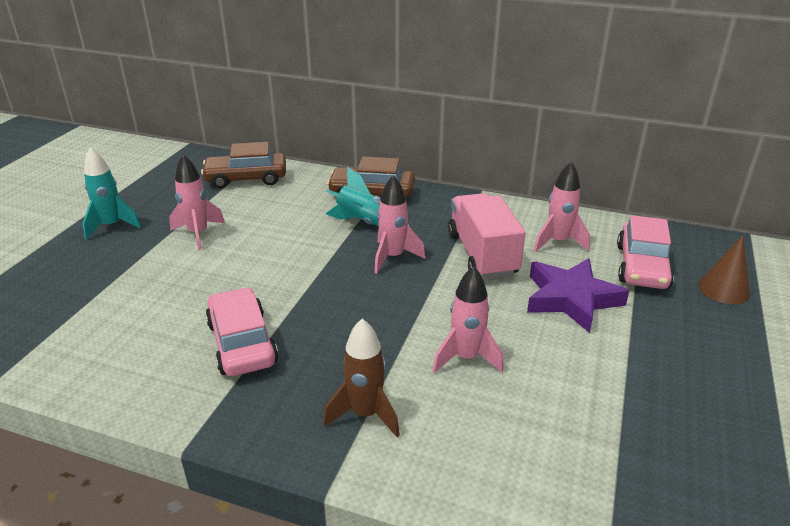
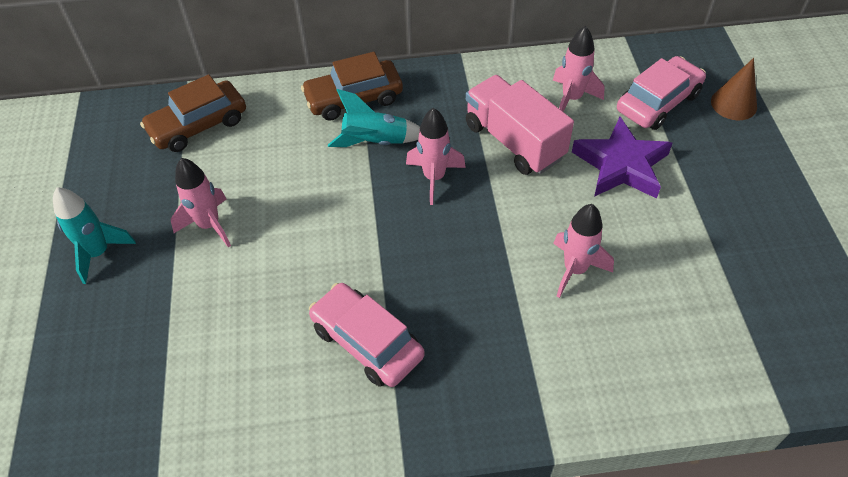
camera: 25 degrees left, 20 degrees up
(365, 414) = (531, 367): brown rocket -> none
(642, 266) = (658, 102): pink car -> pink car turned 120 degrees counterclockwise

